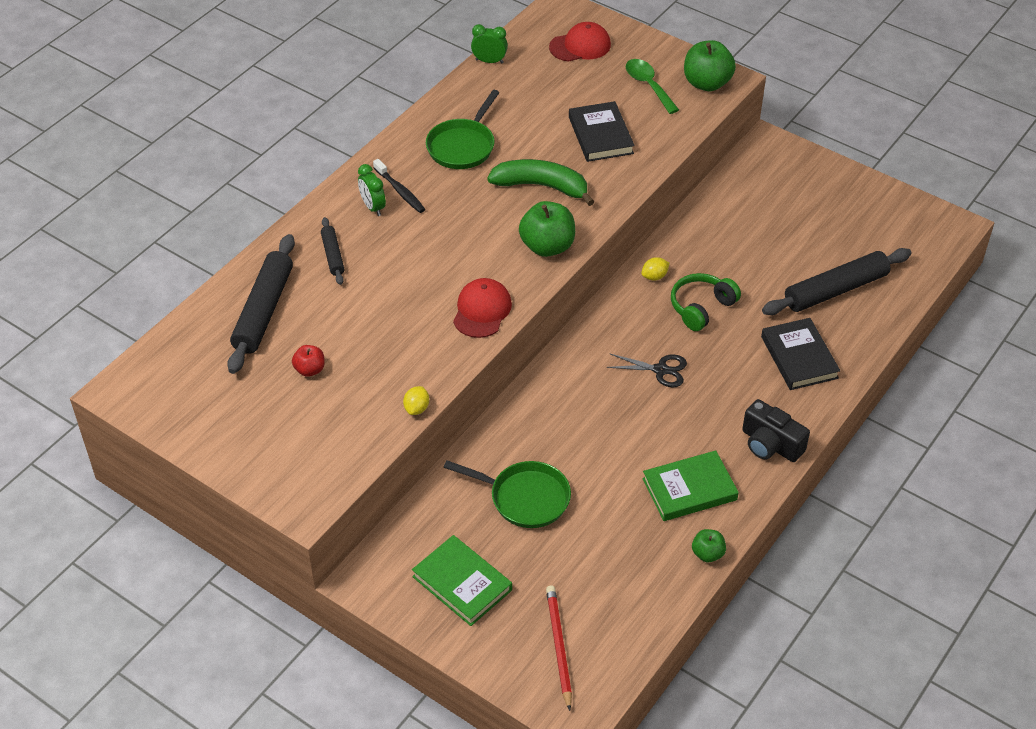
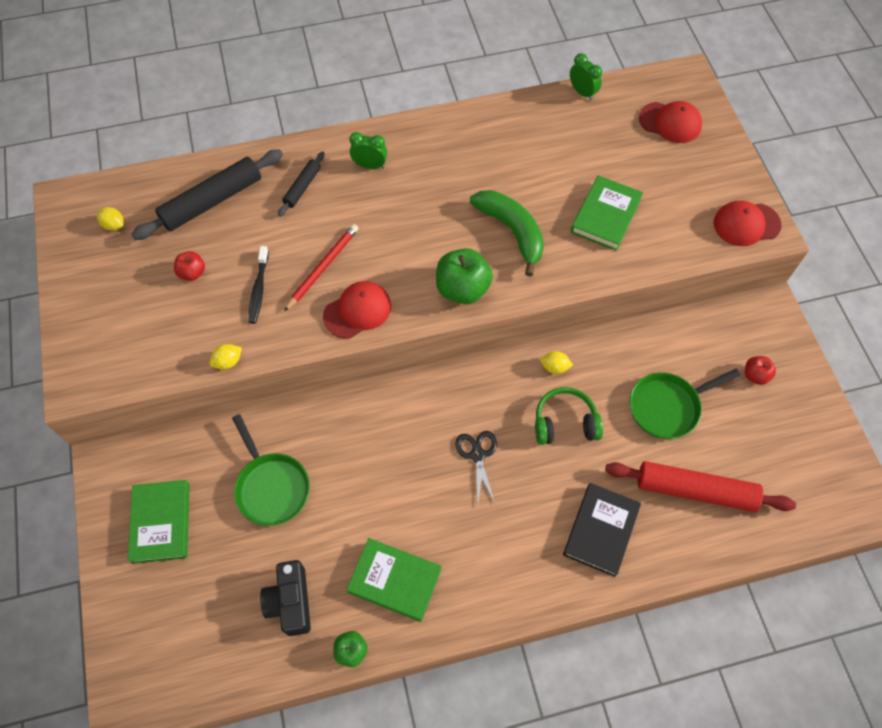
camera: 40 degrees right, 15 degrees up
(193, 380) = (114, 225): none -> yellow lemon
(373, 207) = (370, 165): green clock -> green clock turned 90 degrees clockwise
(400, 191) = (402, 164): black toothbrush -> black toothbrush (259, 289)
(463, 146) = (487, 155): green pan -> green pan (668, 406)
(558, 647) = (170, 635): red pencil -> red pencil (323, 267)
(600, 135) = (605, 215): black book -> green book
(648, 85) = (692, 194): green spoon -> none
(660, 370) = (477, 455): black scissors -> black scissors turned 150 degrees counterclockwise
(707, 83) = (746, 224): green apple -> red cap
(770, 444) = (497, 592): black camera -> black camera (290, 602)
(801, 192) = (755, 375): none -> red apple
(835, 290) = (695, 490): black rolling pin -> red rolling pin

